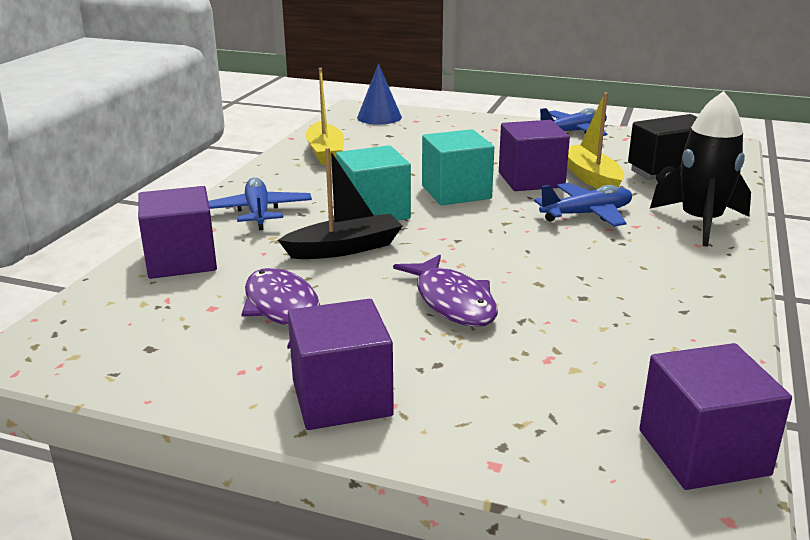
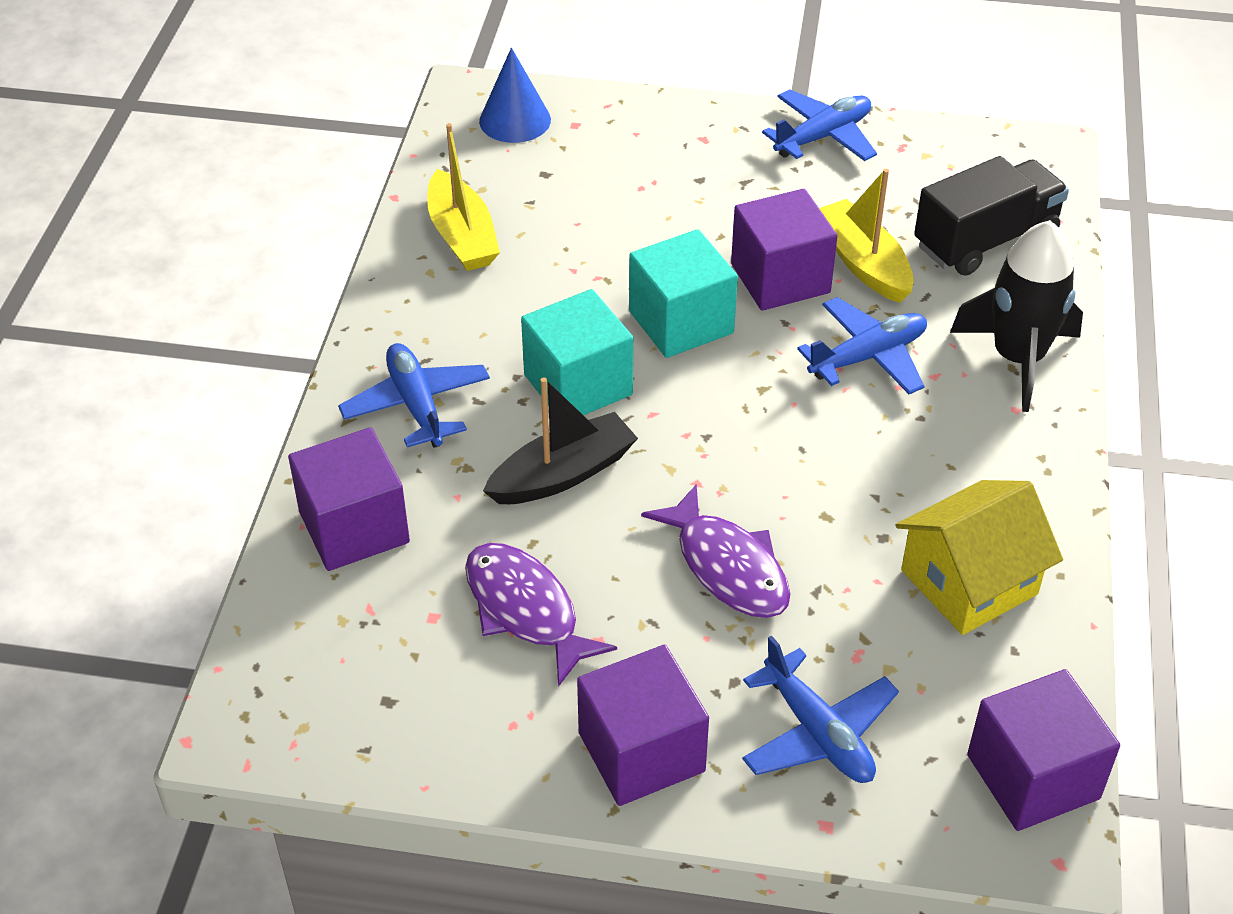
camera: 10 degrees left, 20 degrees up
(502, 402) = (818, 733): none -> blue plane
(652, 326) = (969, 582): none -> yellow house

